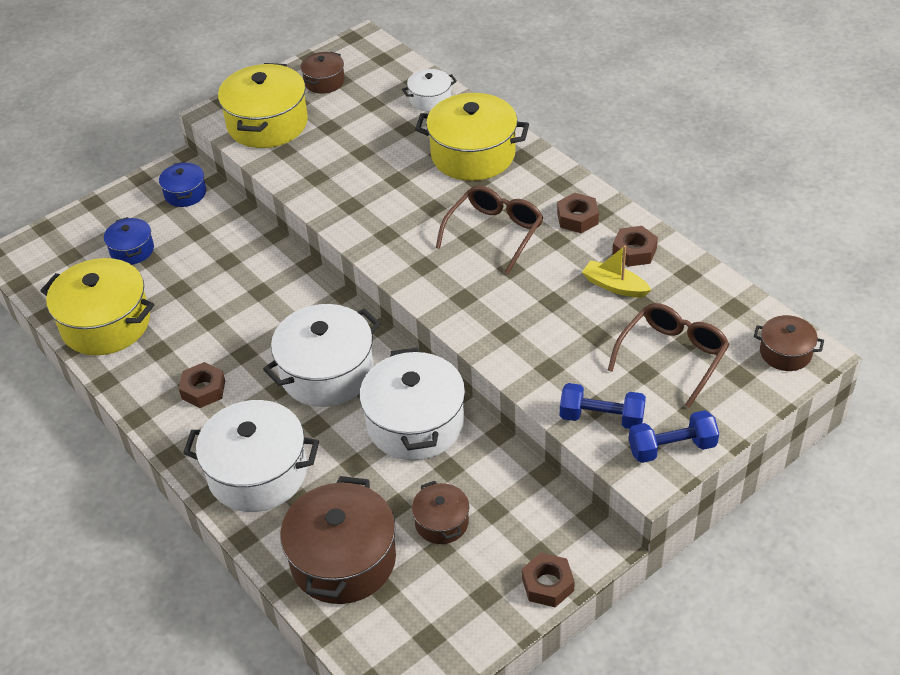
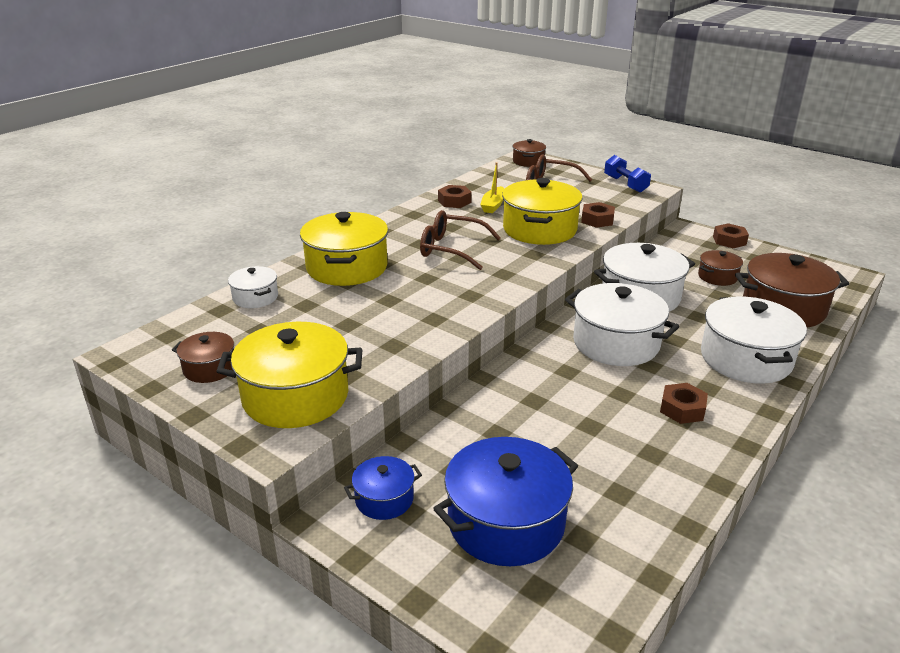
camera: 105 degrees left, 15 degrees down
(106, 324) = (639, 509): yellow pot -> yellow pot (539, 229)
(132, 250) = (506, 522): blue pot -> blue pot, size x1.93
(577, 218) = (423, 221): brown nut -> brown nut (597, 220)
(601, 418) = (617, 202): blue dumbbell -> none

